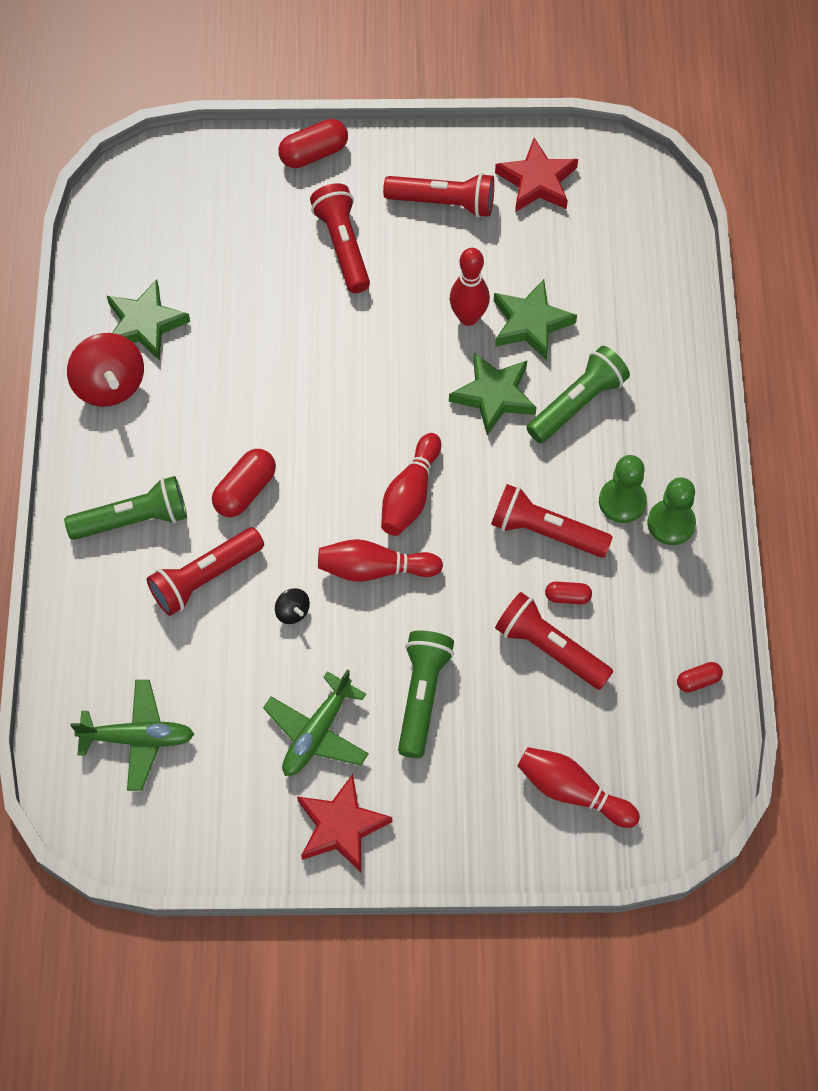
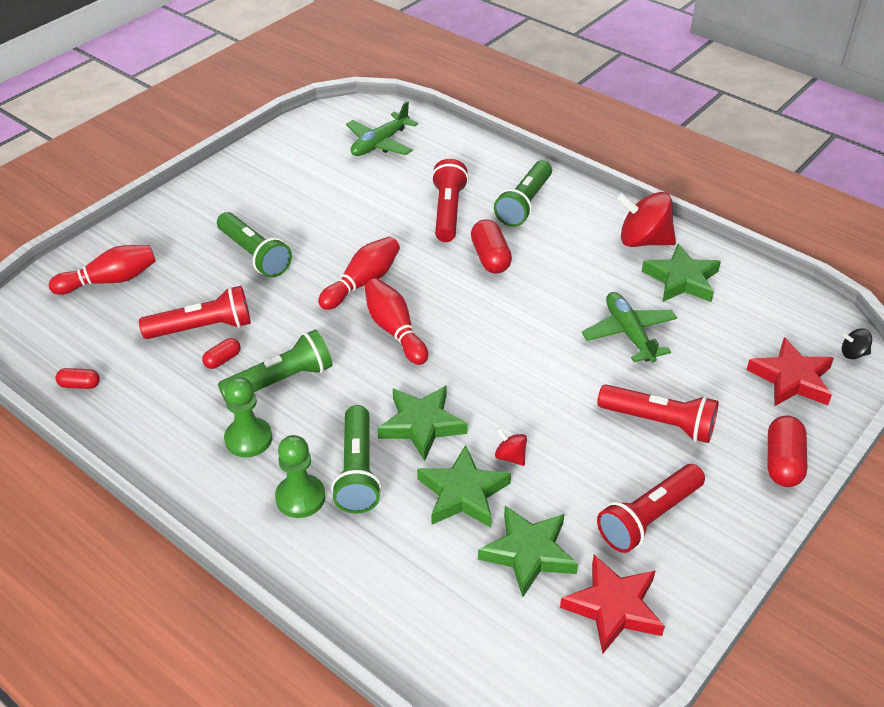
camera: 130 degrees right, 20 degrees down
(292, 612) = (379, 234): black spinning top -> black spinning top (853, 354)
(317, 732) = (293, 204): green plane -> green plane (629, 334)
(341, 826) = (229, 185): red star -> red star (791, 379)
(468, 317) = (510, 456): red bowling pin -> red spinning top
(542, 252) = (528, 553): none -> green star
(546, 531) = (281, 380): red flashlight -> green flashlight
(671, 523) = (196, 455): green pawn -> green pawn (300, 497)
(698, 681) = (80, 385): red capsule -> red capsule turned 75 degrees clockwise

